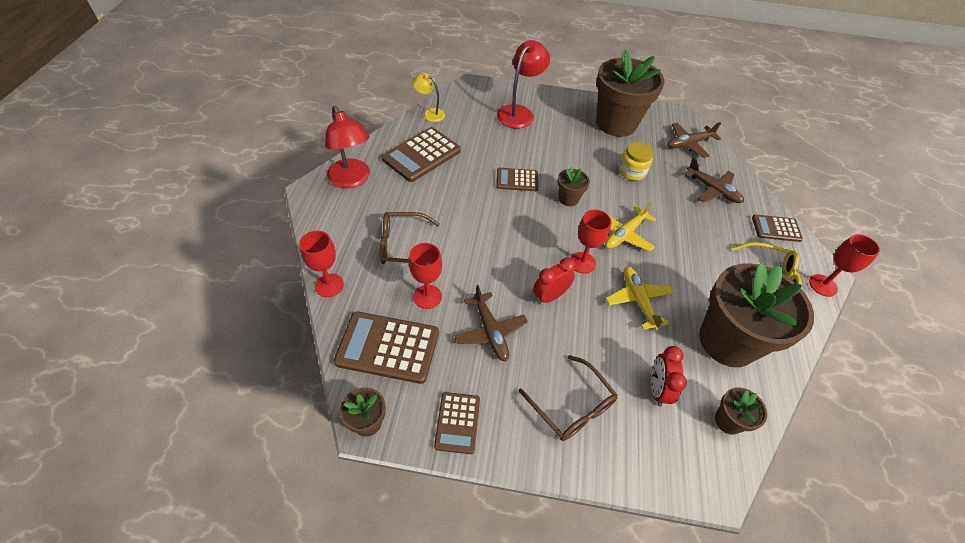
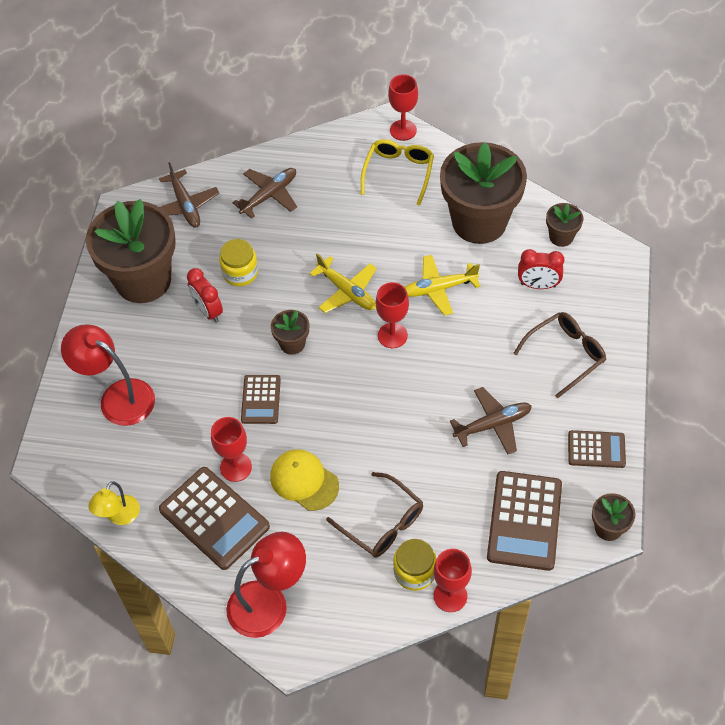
camera: 85 degrees left, 5 degrees up
(356, 263) = (414, 571): none -> yellow jar
(402, 245) = (382, 523): brown glasses -> brown glasses turned 45 degrees counterclockwise
(427, 296) = (455, 488): red goblet -> red goblet (236, 467)
(445, 201) = (304, 481): none -> yellow cap
(550, 296) = (442, 368): red clock -> red clock (208, 311)
(776, 228) = (328, 150): brown calculator -> none

